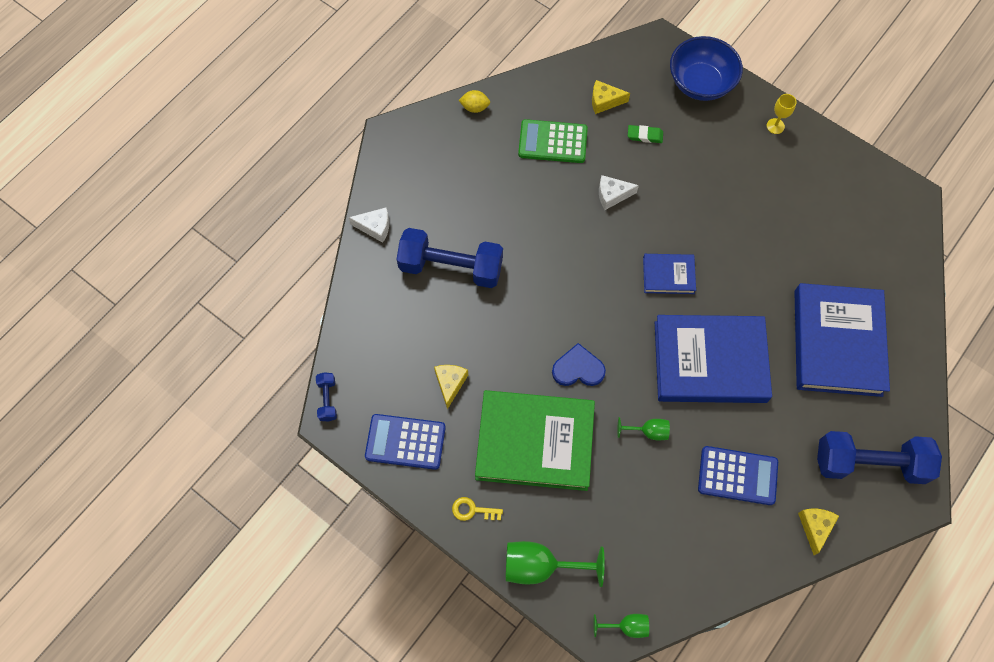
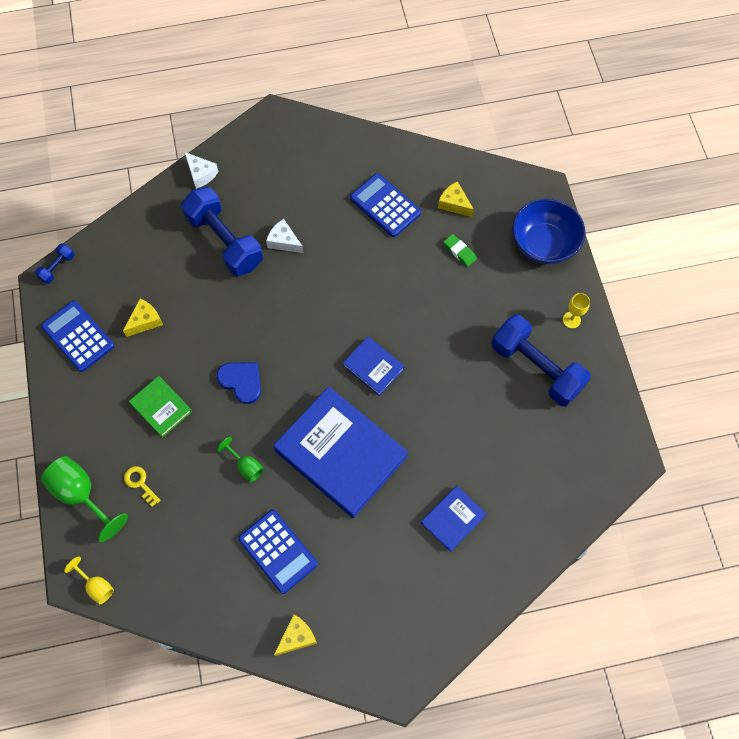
camera: 40 degrees right, 0 degrees up
(473, 510) = (75, 419): yellow key -> yellow key (140, 483)
(475, 107) = (353, 140): yellow lemon -> none
(535, 442) = (161, 407): green book -> green book, size x0.48
(552, 142) = (385, 205): green calculator -> blue calculator
(612, 195) = (390, 277): white cheese -> white cheese (284, 241)
(626, 626) = (96, 586): green goblet -> yellow goblet
(837, 342) = (453, 519): blue book -> blue book, size x0.48
(869, 463) = (386, 627): blue dumbbell -> blue dumbbell (536, 367)

